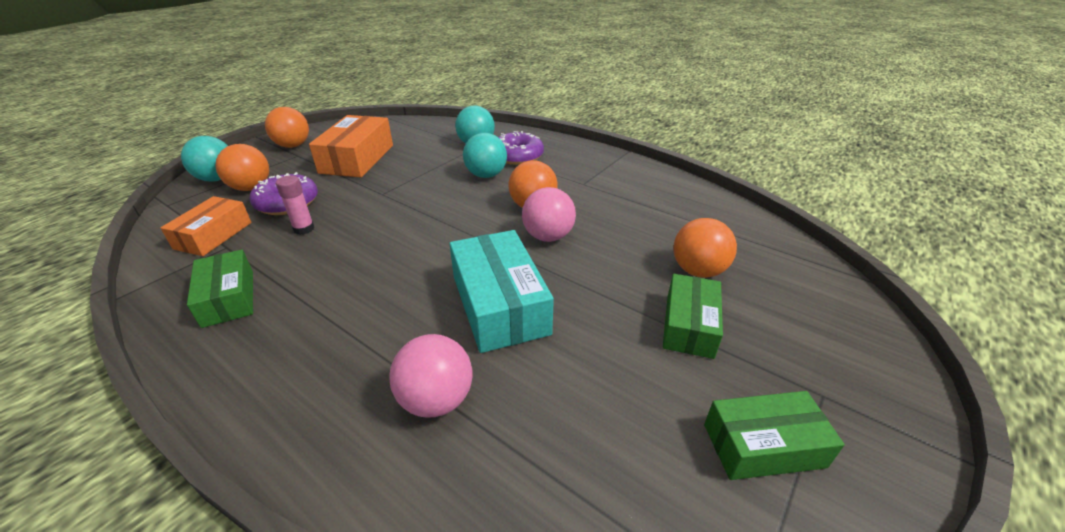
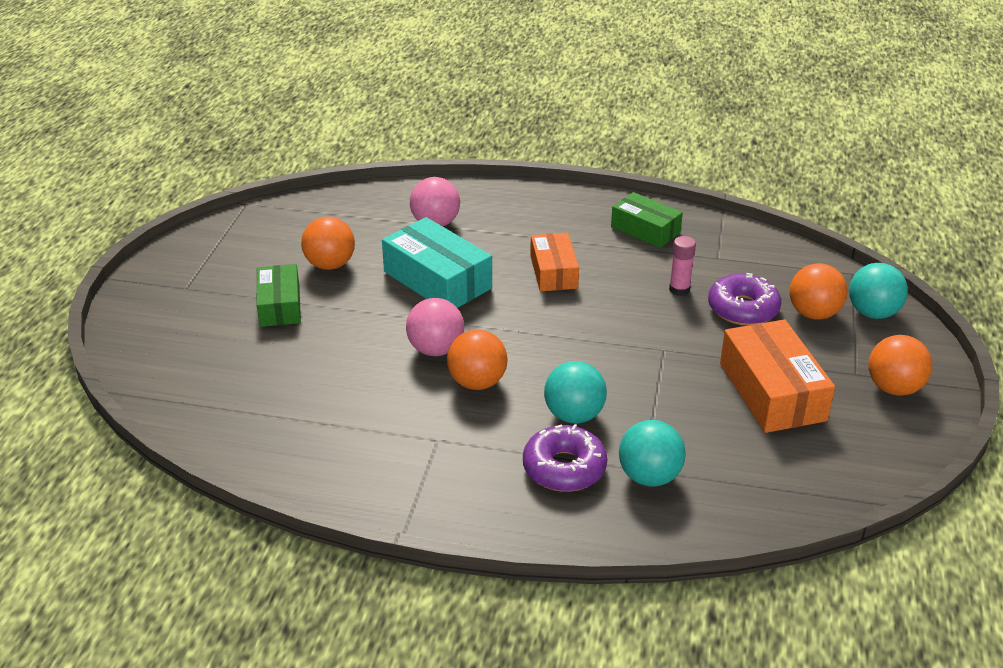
camera: 155 degrees right, 0 degrees up
(213, 235) = (747, 262): orange box -> orange box (553, 272)
(698, 271) = (274, 354): orange ball -> orange ball (330, 265)
(763, 445) = (231, 254): green box -> none

